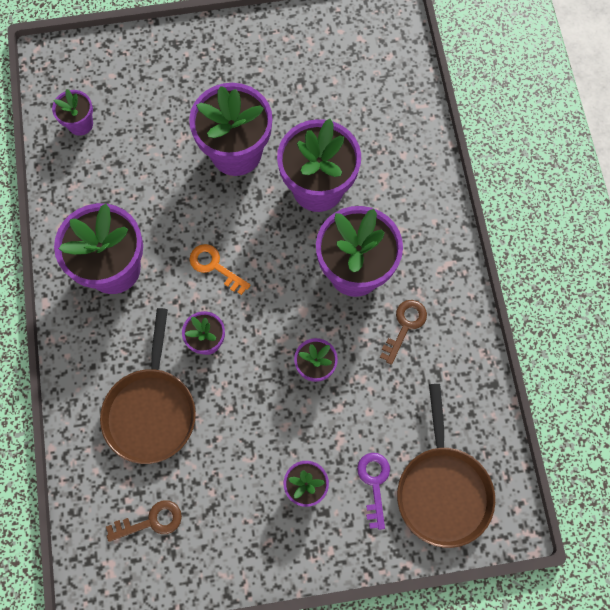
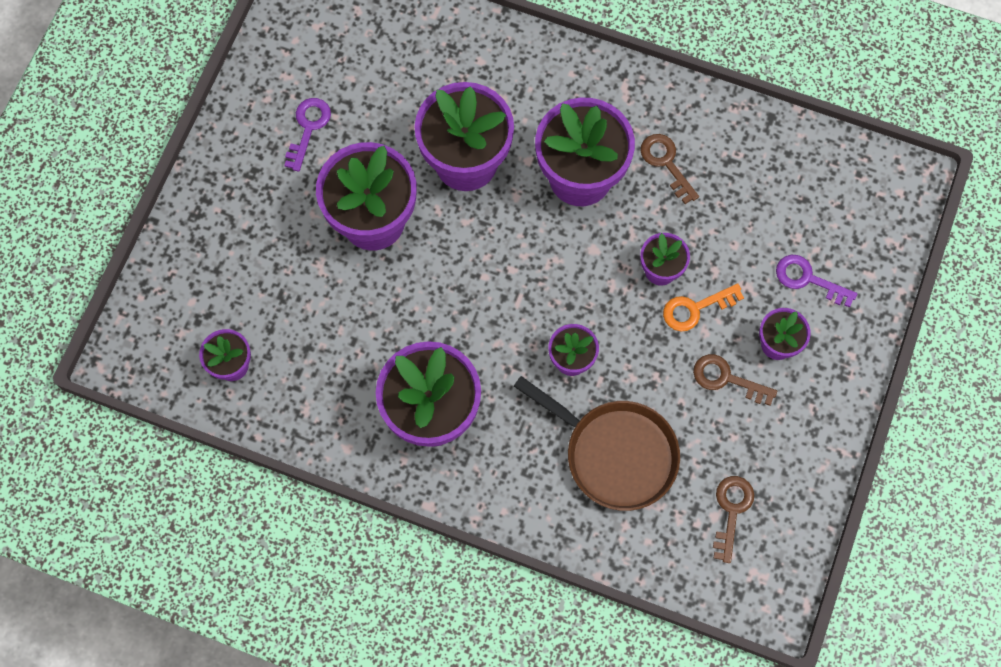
camera: 60 degrees left, 0 degrees up
(215, 267) = (493, 310): orange key -> orange key (696, 309)
(255, 463) = (727, 379): none -> brown key
(279, 75) = (308, 128): none -> purple key
(442, 490) = (847, 221): brown pan -> none

